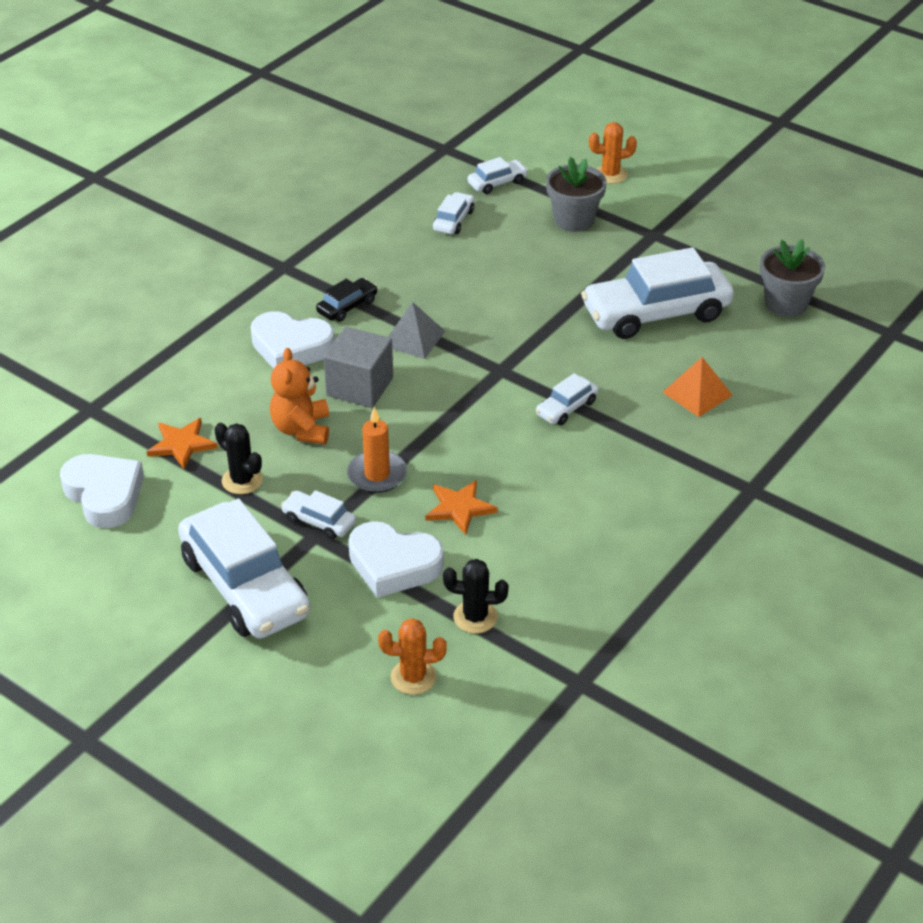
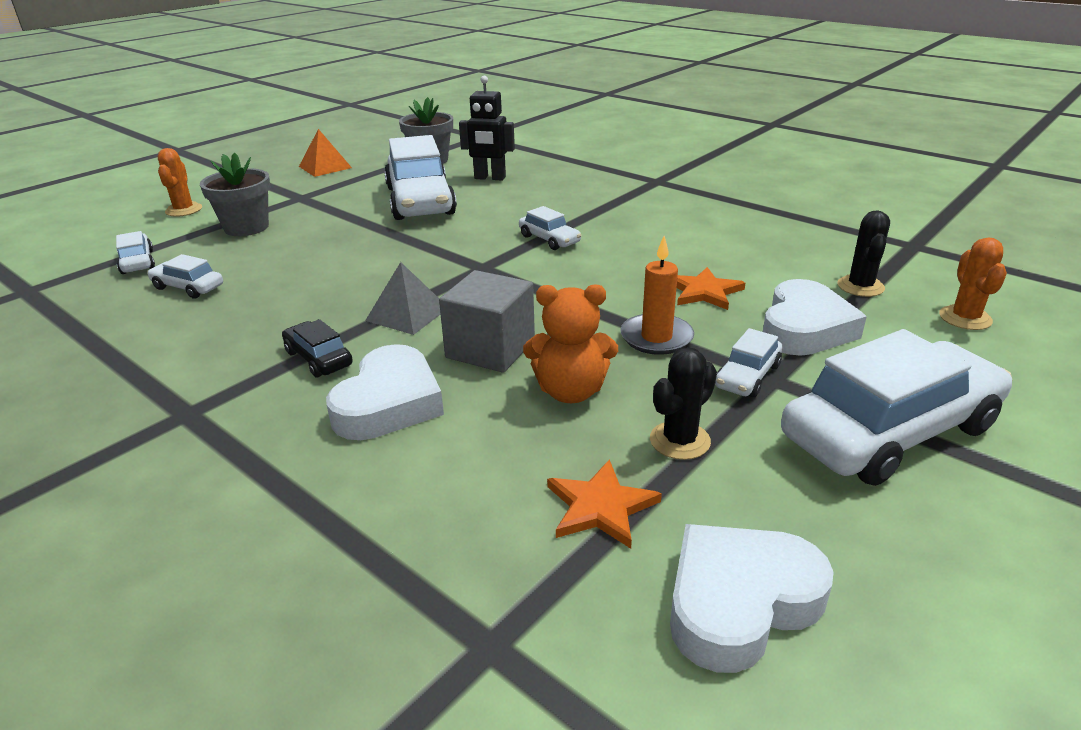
camera: 85 degrees left, 10 degrees down
(697, 393) = (537, 192): orange pyramid -> orange pyramid (325, 167)
(735, 354) = (490, 178): none -> black robot

